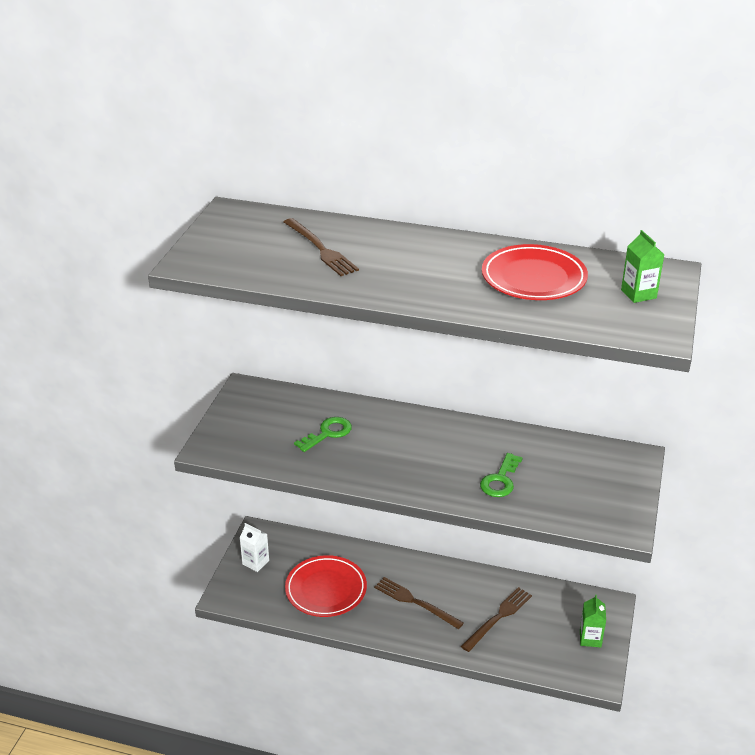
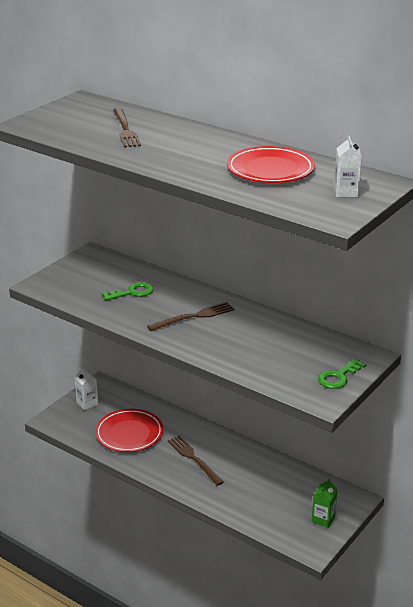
camera: 20 degrees right, 5 degrees down
(498, 618) = (254, 486): brown fork -> brown fork (194, 317)
(500, 480) = (244, 349): green key -> green key (338, 377)
(638, 294) = (345, 192): green carton -> white carton

